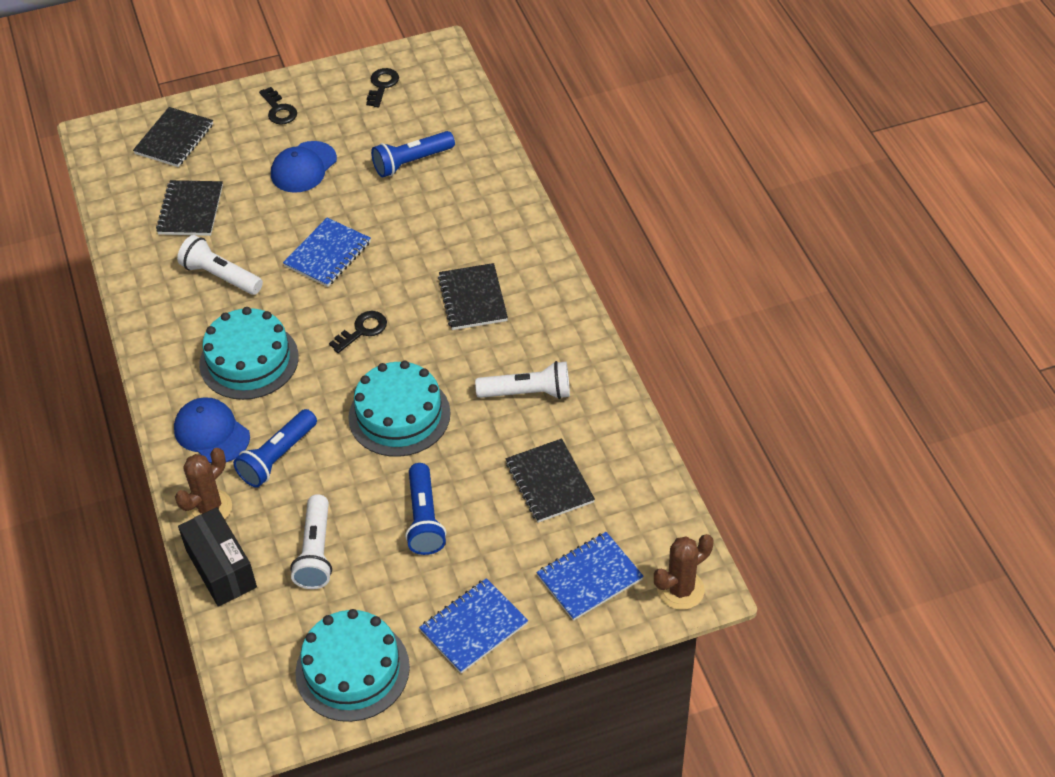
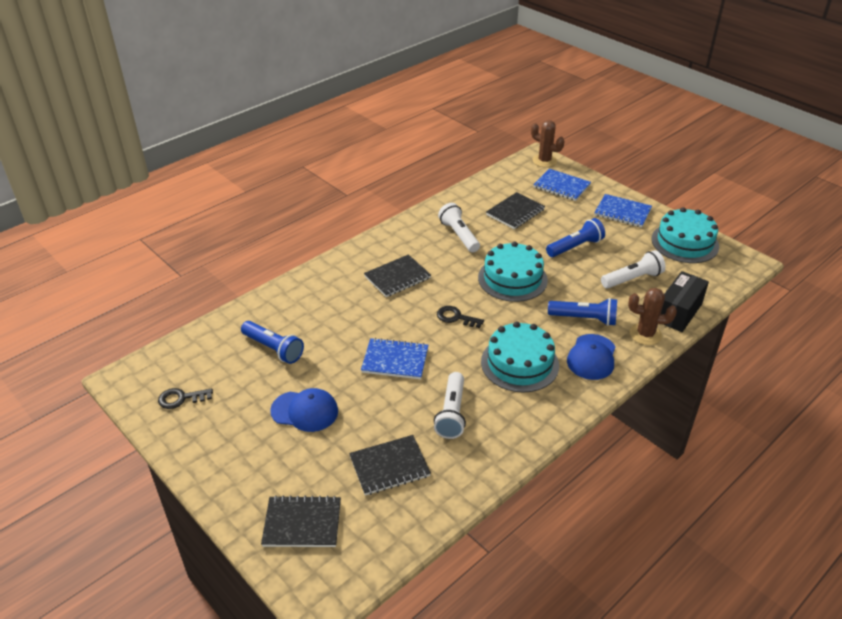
camera: 115 degrees left, 10 degrees down
(279, 110) = (234, 458): black key -> none

